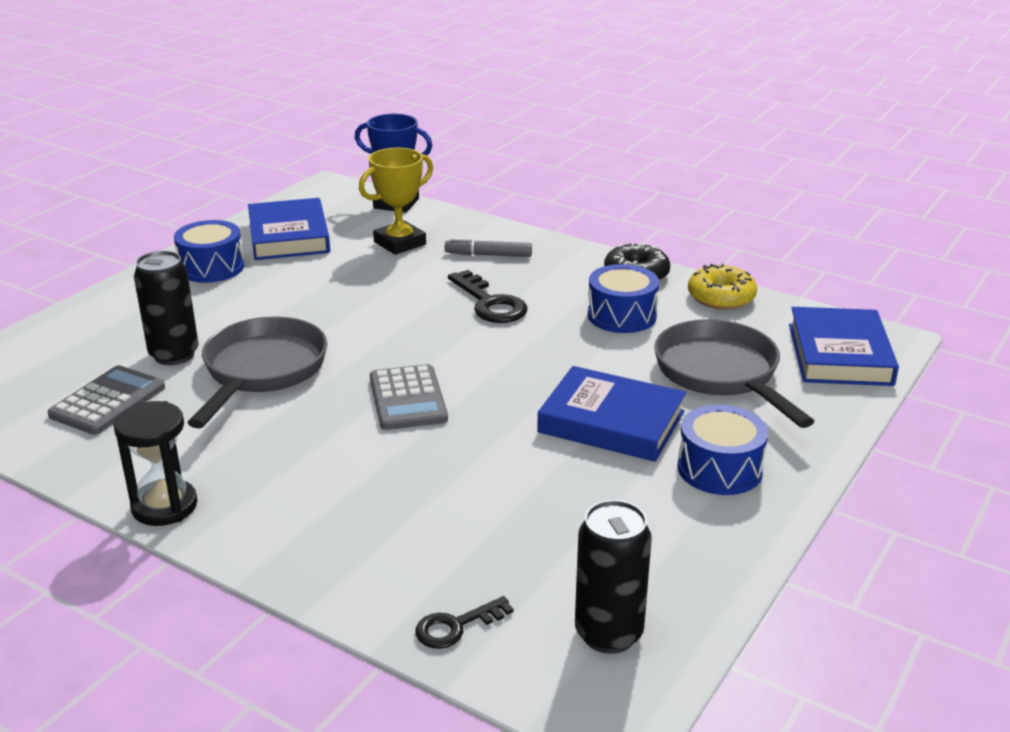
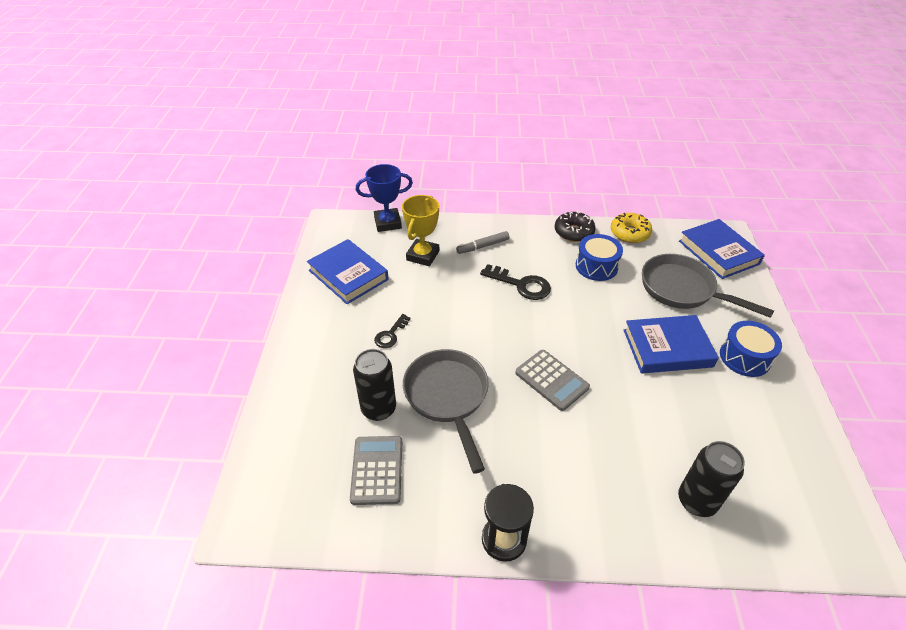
camera: 30 degrees left, 15 degrees up
(211, 267) = (325, 322): blue drum -> none
(456, 626) = (742, 538): black key -> black key (390, 334)
(608, 634) = (809, 499): black can -> black can (696, 501)

